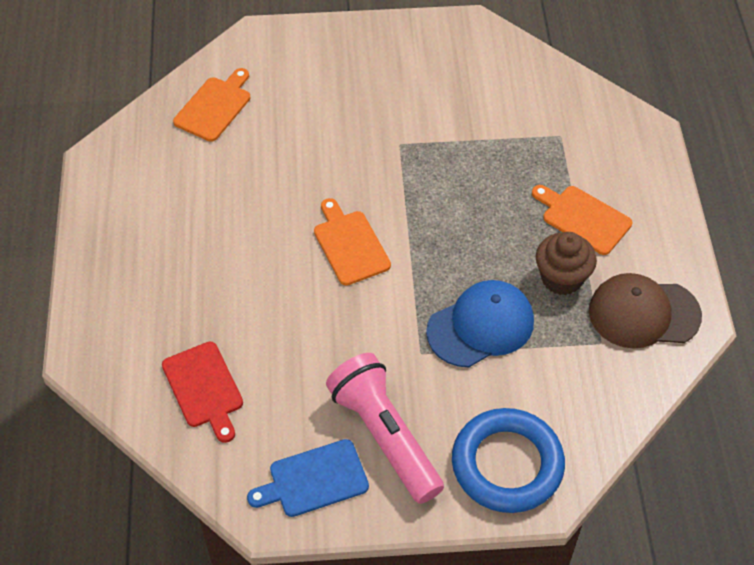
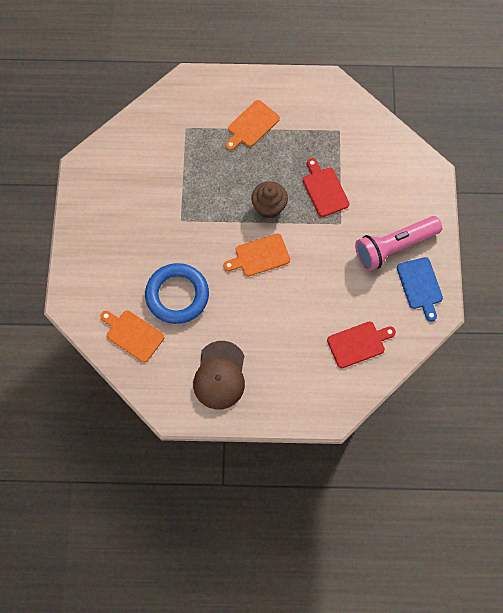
camera: 85 degrees left, 15 degrees up
(481, 326) = (324, 190): blue cap -> red cutting board
(507, 464) = (413, 188): blue ring -> blue ring (177, 295)
(561, 278) = (294, 143): brown cupcake -> brown cupcake (269, 207)
(643, 313) = (321, 106): brown cap -> brown cap (220, 375)

